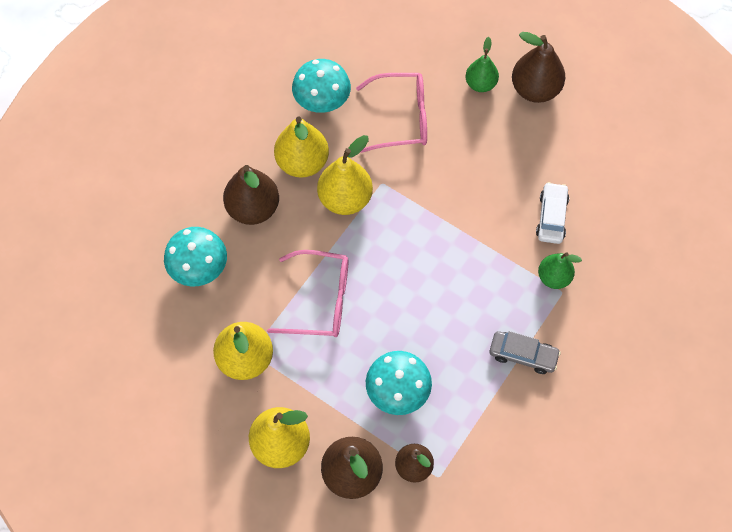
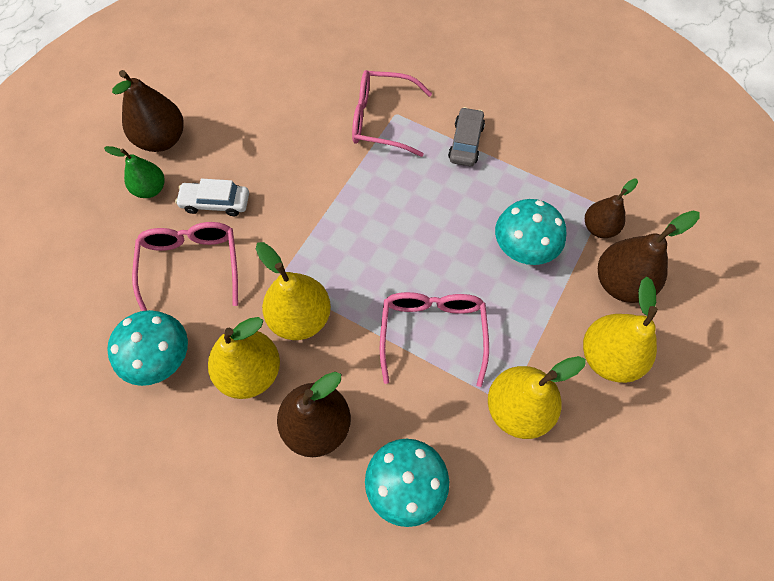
camera: 95 degrees left, 0 degrees up
(551, 217) = (315, 123): white car -> white car (215, 203)
(554, 277) = (381, 120): green pear -> pink glasses

